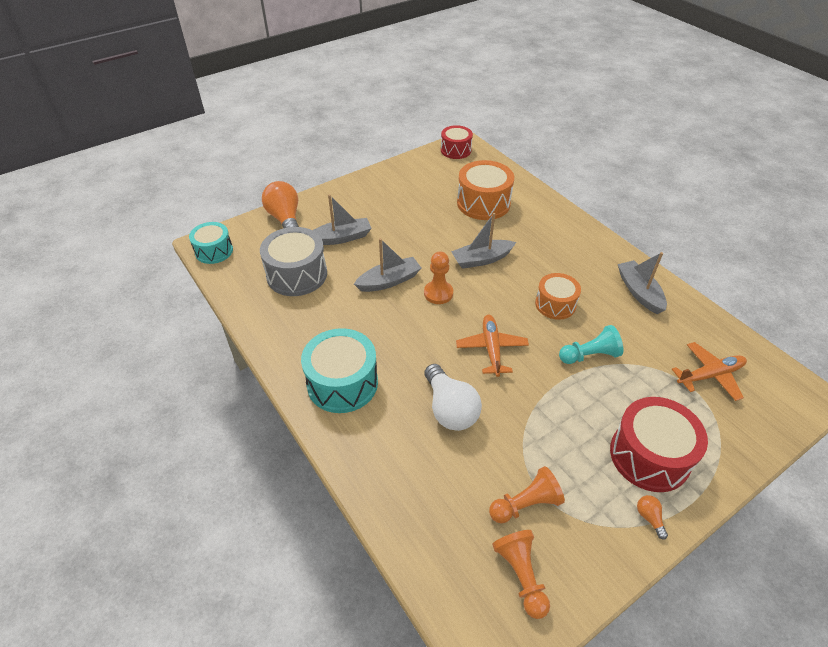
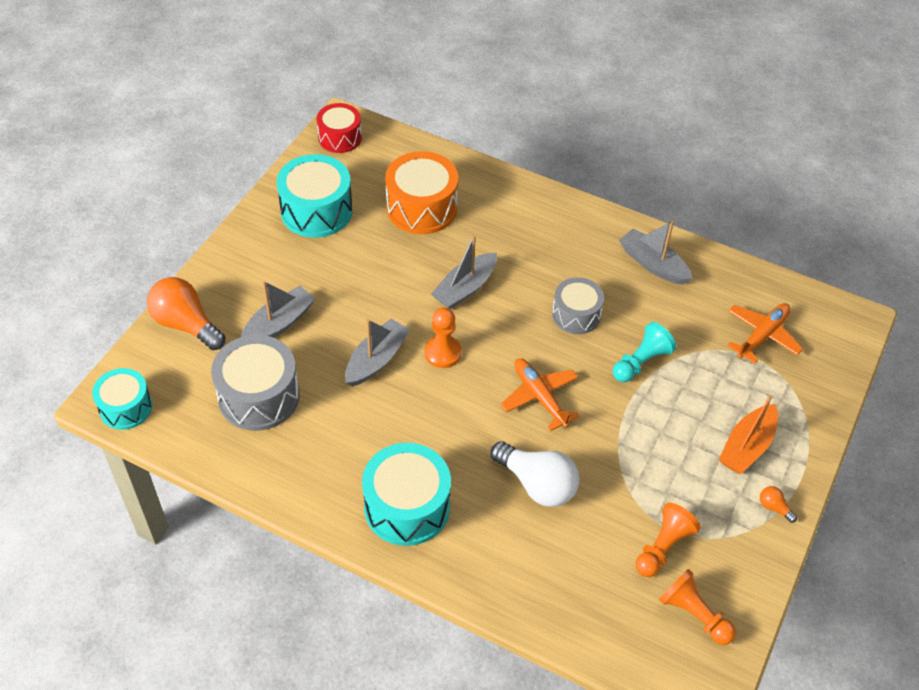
camera: 30 degrees left, 5 degrees up
(412, 184) = (316, 211): none -> turquoise drum
(555, 304) = (576, 315): orange drum -> grey drum
(649, 456) = (747, 446): red drum -> orange boat

